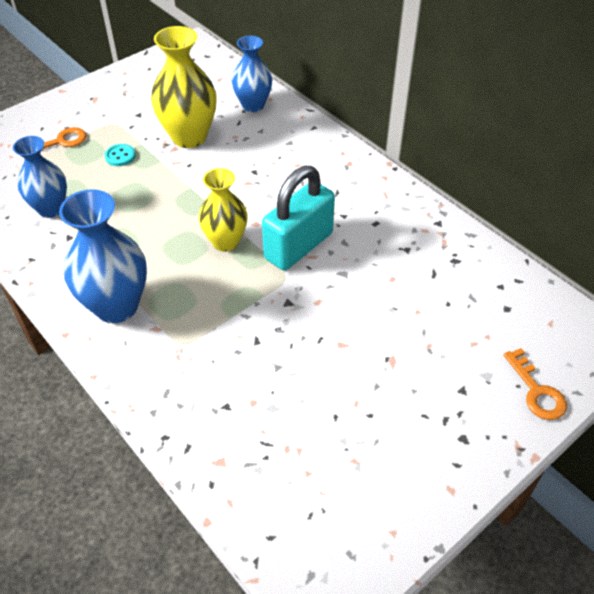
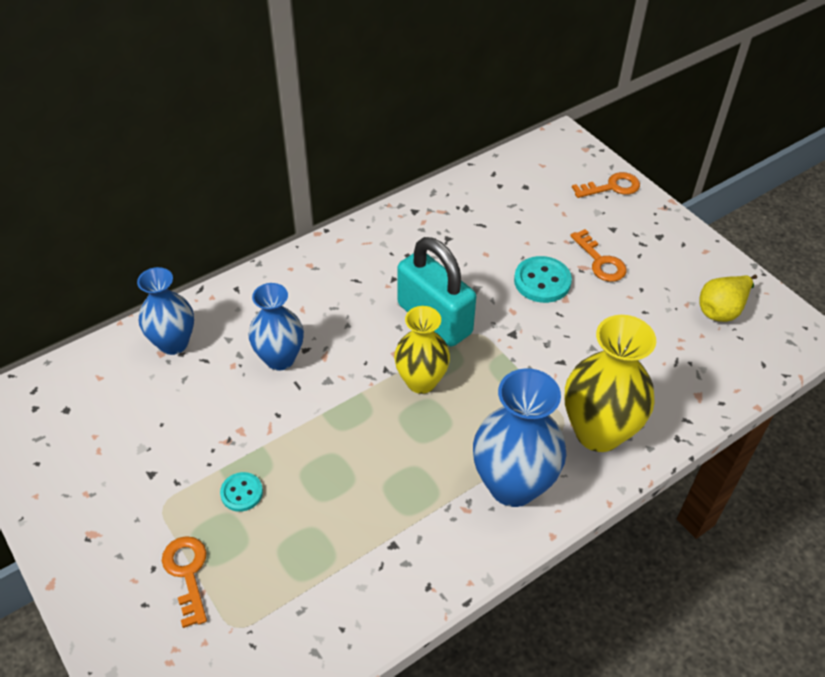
camera: 85 degrees left, 0 degrees up
(51, 209) = (335, 572): blue vase -> blue vase (280, 358)
(189, 137) = (220, 413): yellow vase -> yellow vase (598, 432)
(351, 498) = (722, 310): none -> yellow pear
(363, 324) = (542, 281): none -> turquoise button
(404, 376) = (600, 261): none -> orange key

